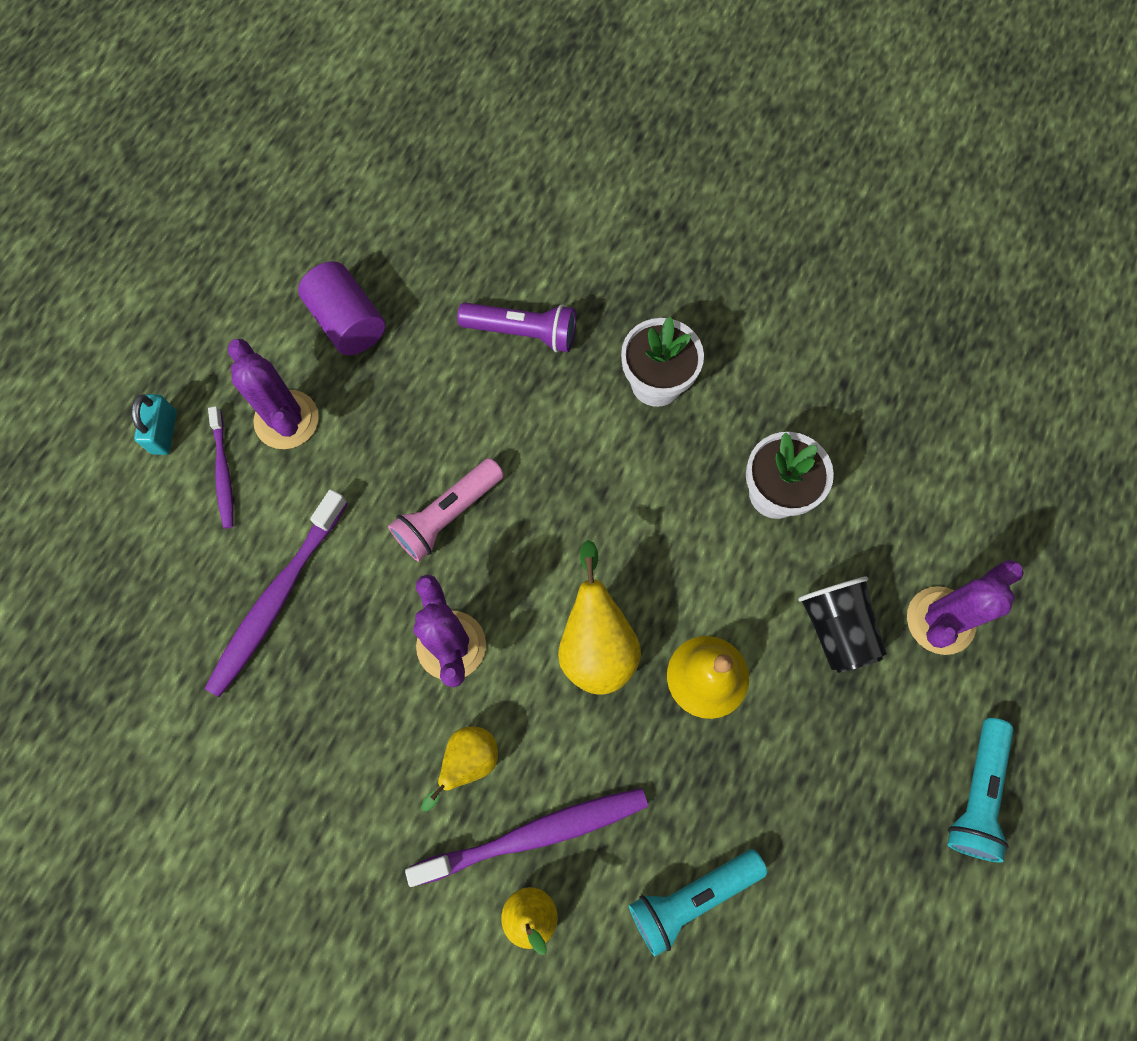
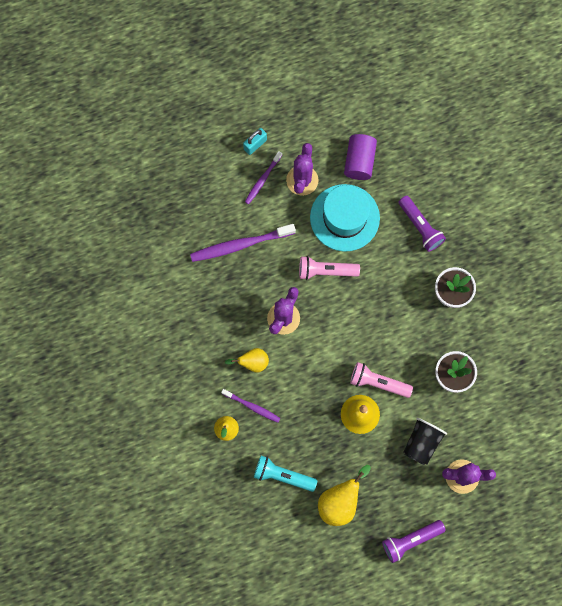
camera: 45 degrees right, 5 degrees up
(401, 415) = (344, 217): none -> turquoise hat
(536, 834) = (252, 407): purple toothbrush -> purple toothbrush, size x0.58
(596, 644) = (333, 366): yellow pear -> yellow pear (340, 501)
(685, 603) = (378, 382): none -> pink flashlight
(975, 793) = (410, 540): turquoise flashlight -> purple flashlight

